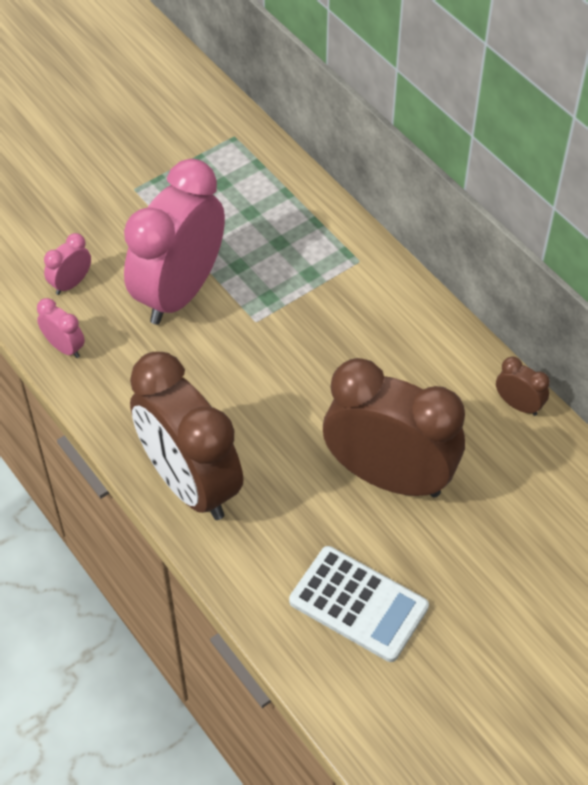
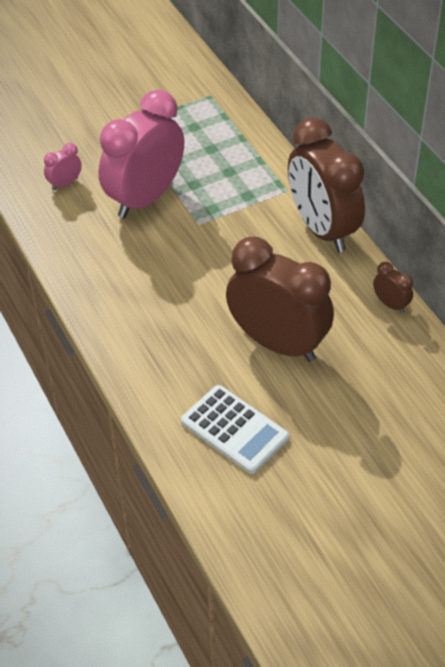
camera: 10 degrees right, 5 degrees down
(64, 347) = (50, 227): pink clock -> none
(190, 483) = (124, 330): brown clock -> brown clock (322, 229)

